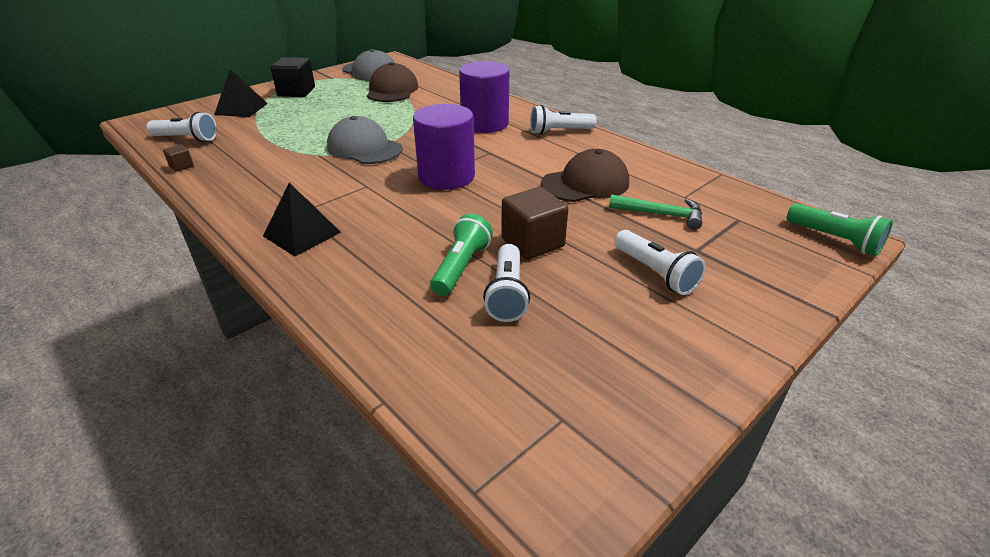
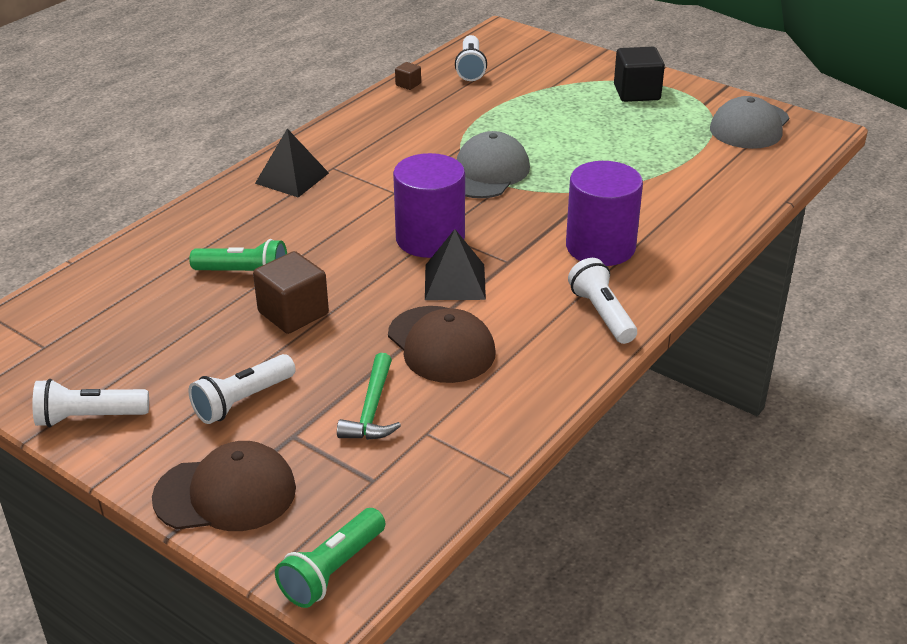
camera: 80 degrees right, 0 degrees up
(241, 109) = (564, 74): black pyramid -> black pyramid (454, 282)
(392, 90) = (685, 156): brown cap -> brown cap (225, 493)
(507, 294) = (202, 305): white flashlight -> white flashlight (89, 418)

